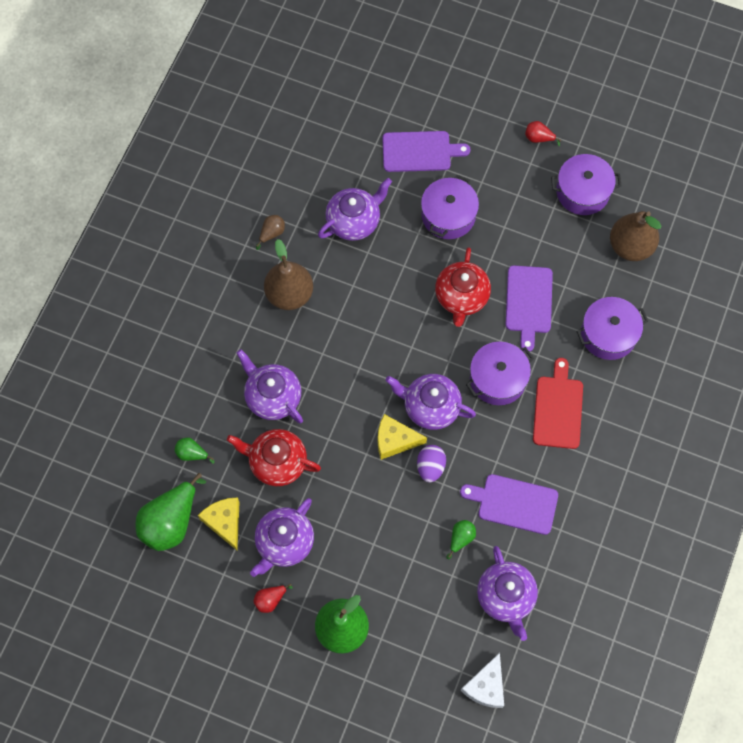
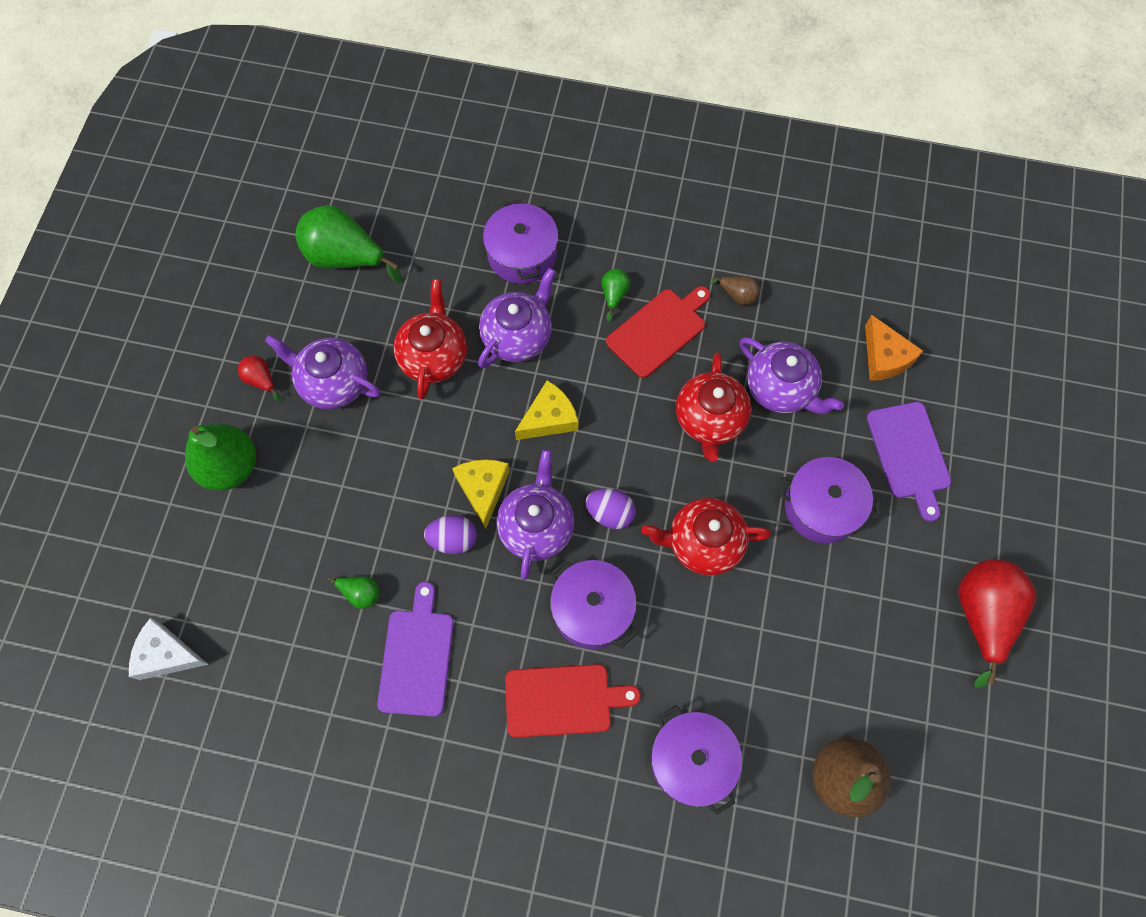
camera: 80 degrees right, 0 degrees up
(192, 454) = (431, 263): green pear -> green pear (614, 295)
(224, 522) = (351, 313): yellow cheese -> yellow cheese (549, 418)
(289, 294) = (658, 330): brown pear -> red cutting board
(343, 148) = (884, 357): none -> orange cheese
(369, 274) = (709, 420): none -> red teapot
(429, 355) = (610, 513): none -> purple egg
(506, 597) = (286, 664): purple teapot -> none
(529, 302) = (716, 637): purple cutting board -> none
(538, 138) = (982, 615): red pear -> red pear, size x2.16
(582, 192) = (913, 693): purple pot -> purple pot (522, 254)

